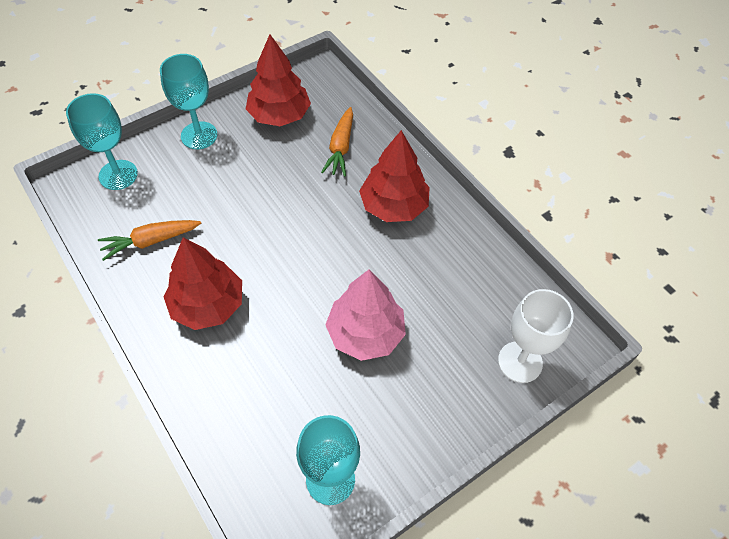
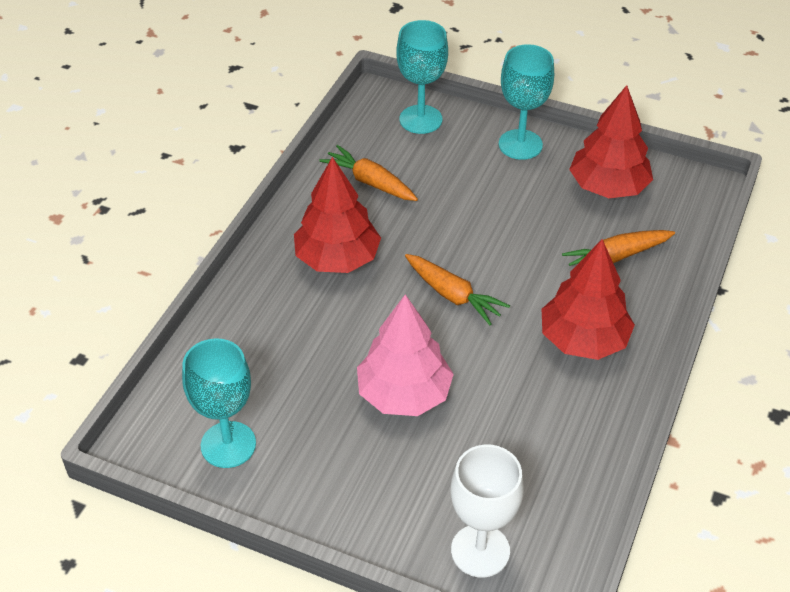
camera: 60 degrees right, 10 degrees down
(301, 254) = (453, 295): none -> orange carrot

